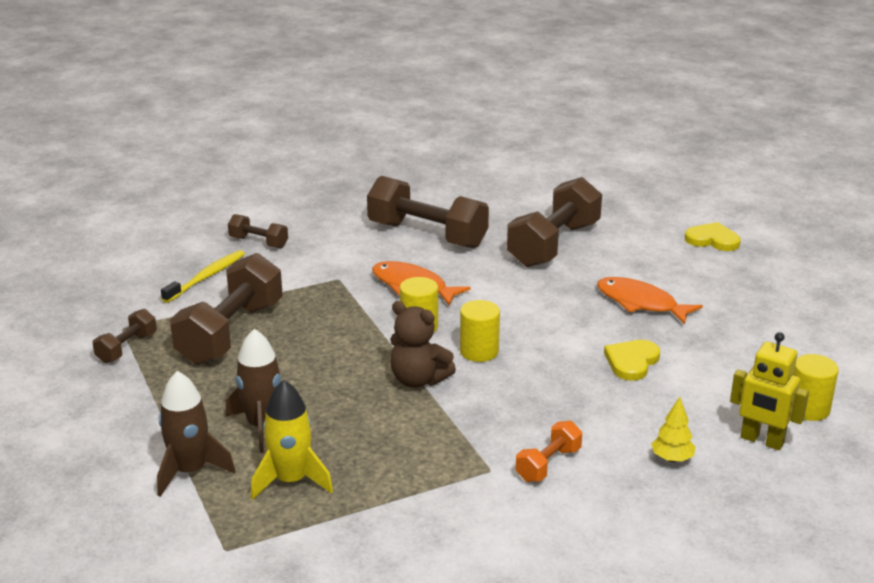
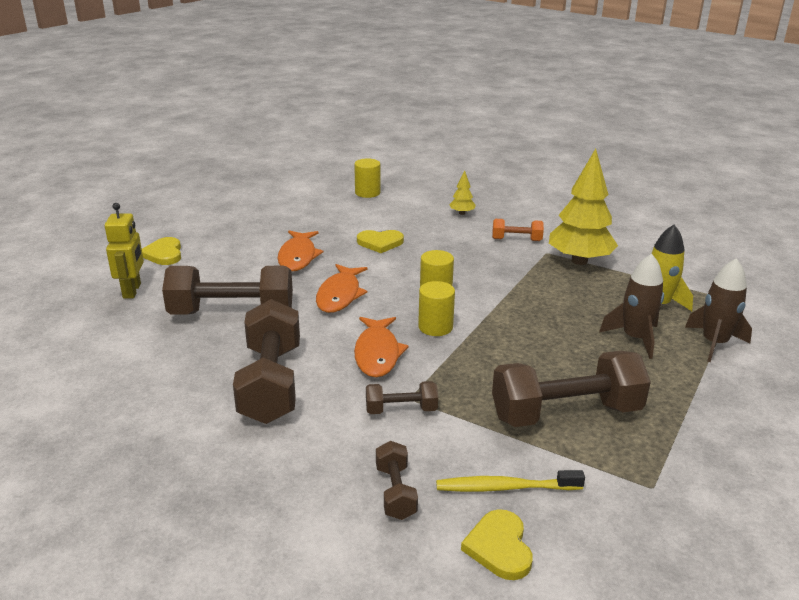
camera: 125 degrees left, 0 degrees up
(127, 348) = (669, 461): brown dumbbell -> brown dumbbell (401, 410)
(172, 256) = (499, 547): none -> yellow heart
(418, 380) = (500, 302): brown teddy bear -> none
(443, 484) = (579, 261): none -> yellow tree
(532, 300) = (340, 295): none -> orange fish
(762, 441) = (413, 198): yellow robot -> yellow robot (132, 291)

